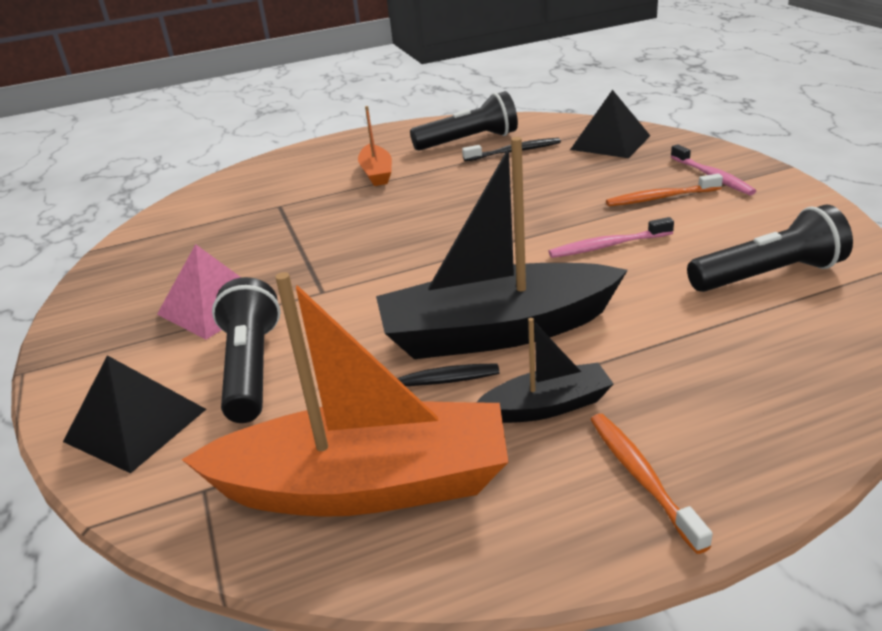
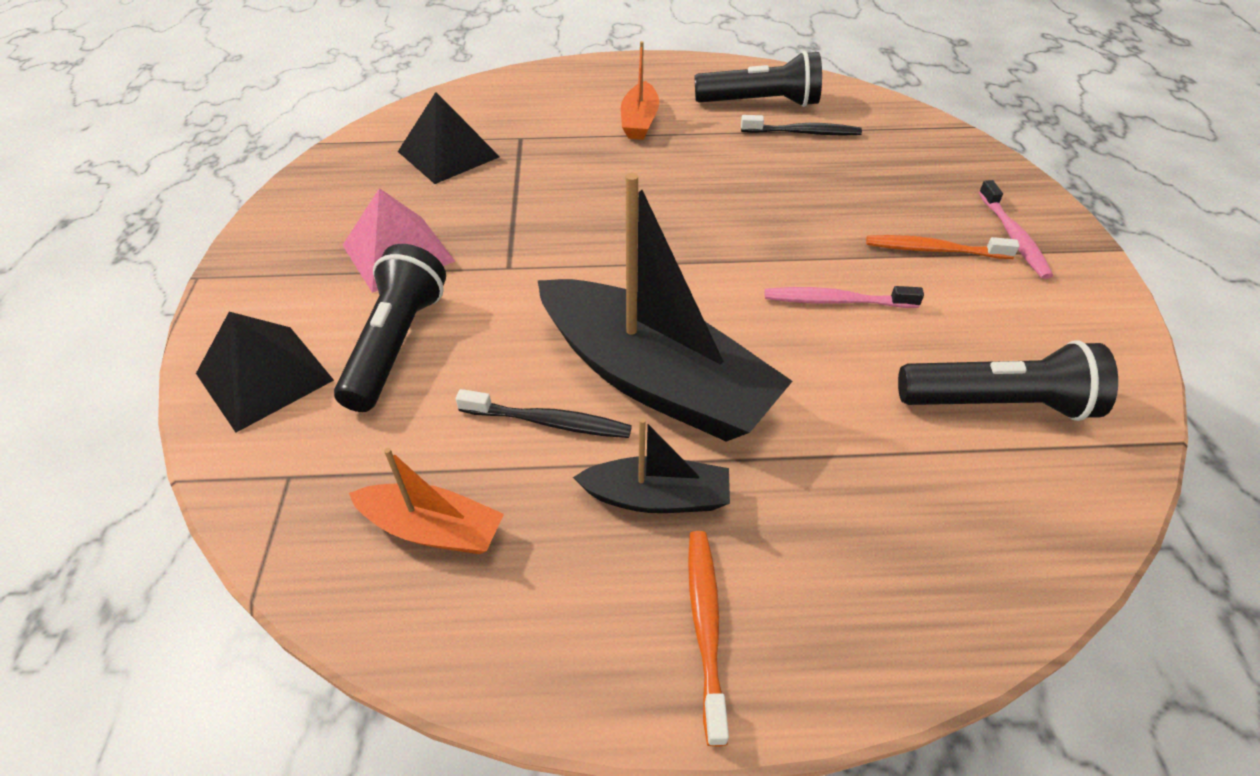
camera: 15 degrees right, 15 degrees up
(365, 485) = (433, 529): orange boat -> orange boat, size x0.48
(496, 331) = (655, 380): black boat -> black boat turned 150 degrees counterclockwise
(610, 142) = (920, 150): black pyramid -> black pyramid (448, 154)

